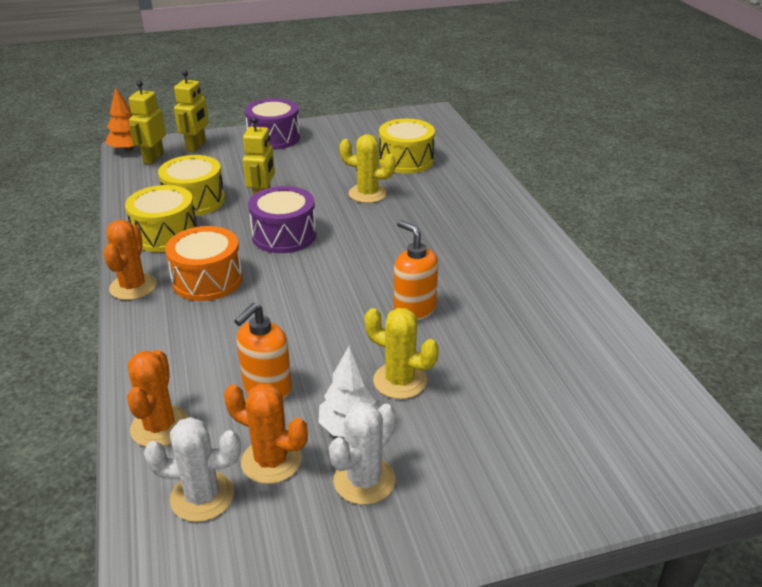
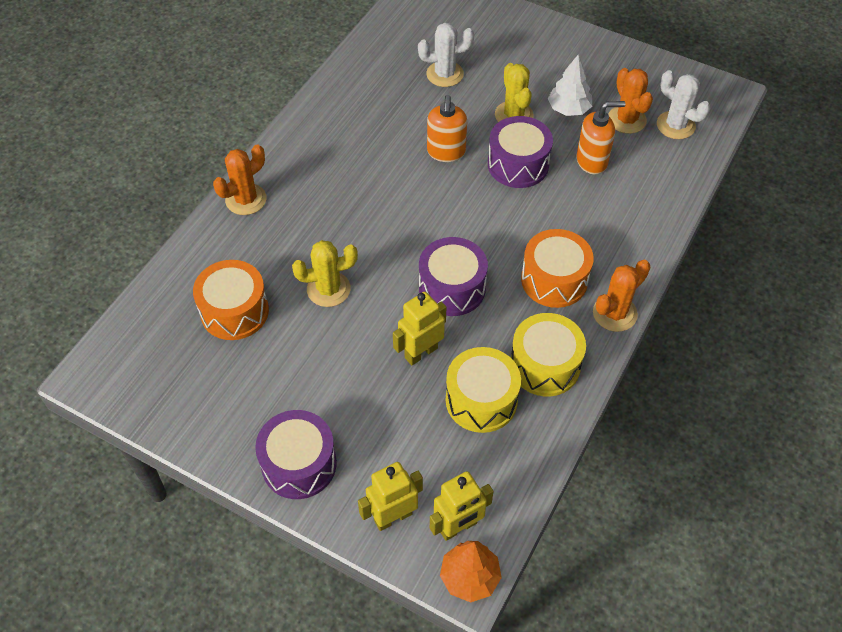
camera: 135 degrees left, 20 degrees up
(160, 426) = (672, 178): orange cactus -> orange cactus (246, 199)
(337, 340) = (518, 164): none -> purple drum
(364, 480) = (590, 82): white cactus -> white cactus (445, 74)
(367, 194) = (328, 289): yellow cactus -> yellow cactus turned 75 degrees counterclockwise
(406, 160) = (234, 311): yellow drum -> orange drum

